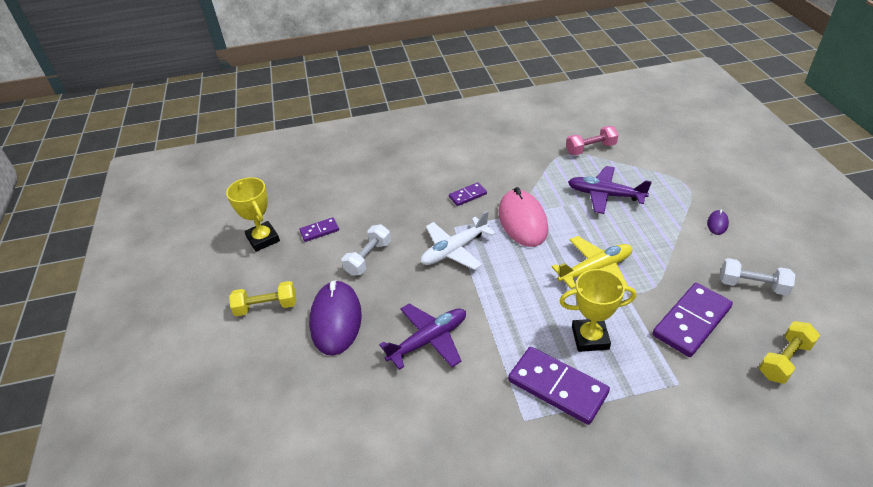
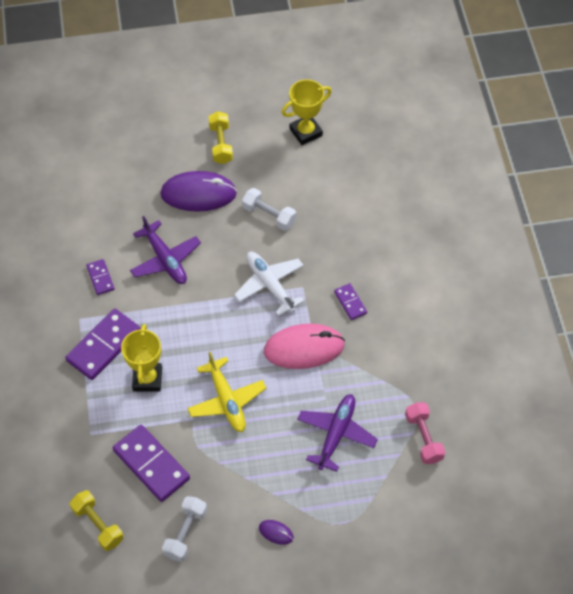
camera: 90 degrees right, 15 degrees up
(319, 231) = (311, 175): purple domino -> purple domino (100, 278)

